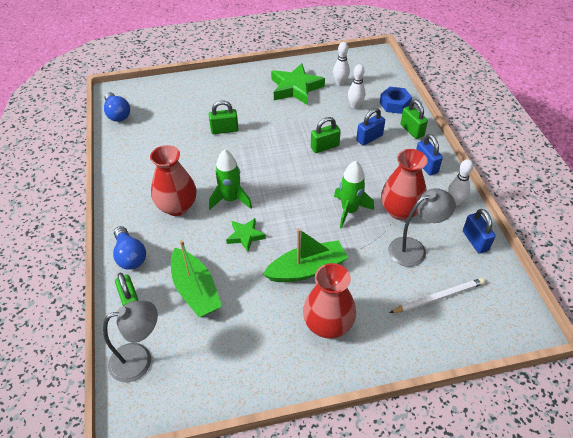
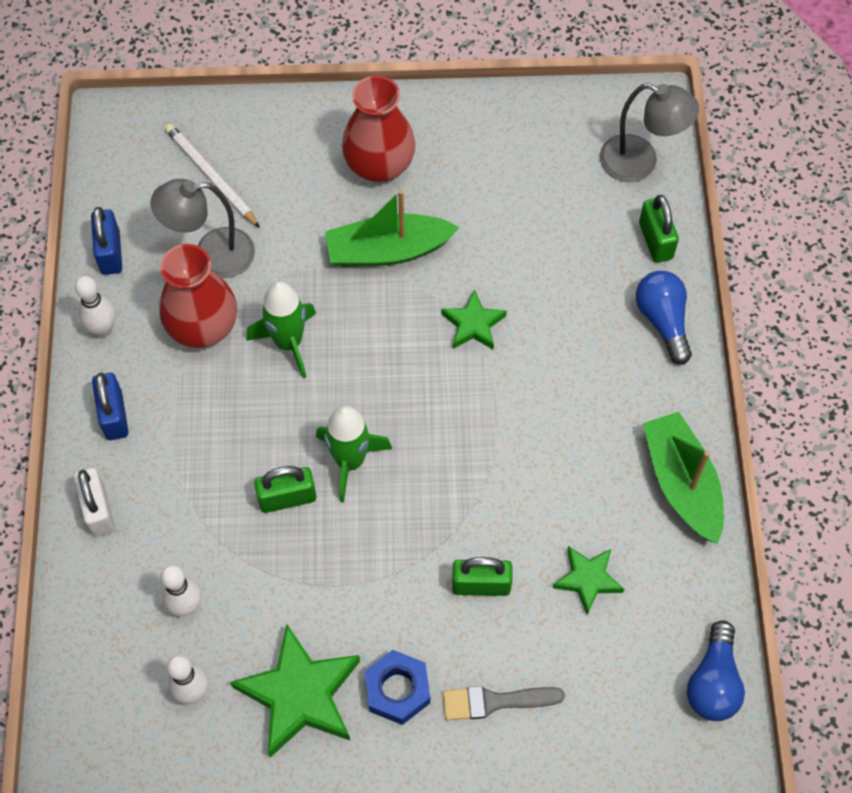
camera: 170 degrees left, 15 degrees up
(117, 114) = (713, 682): blue light bulb -> blue light bulb turned 150 degrees counterclockwise
(140, 360) = (640, 163): grey lamp -> grey lamp turned 150 degrees counterclockwise
(174, 138) = (587, 579): none -> green star
(177, 207) = (585, 404): red vase -> none
(195, 290) = (561, 246): green boat -> green boat (682, 483)
(213, 96) = (495, 701): none -> grey brush
(231, 199) = (489, 403): green rocket -> green rocket (350, 461)
(369, 138) = (192, 505): blue padlock -> none
(394, 104) = (99, 596): blue nut -> blue nut (397, 690)
(412, 130) = (99, 510): green padlock -> white padlock
(438, 297) = (211, 177): white pencil -> white pencil turned 60 degrees clockwise

